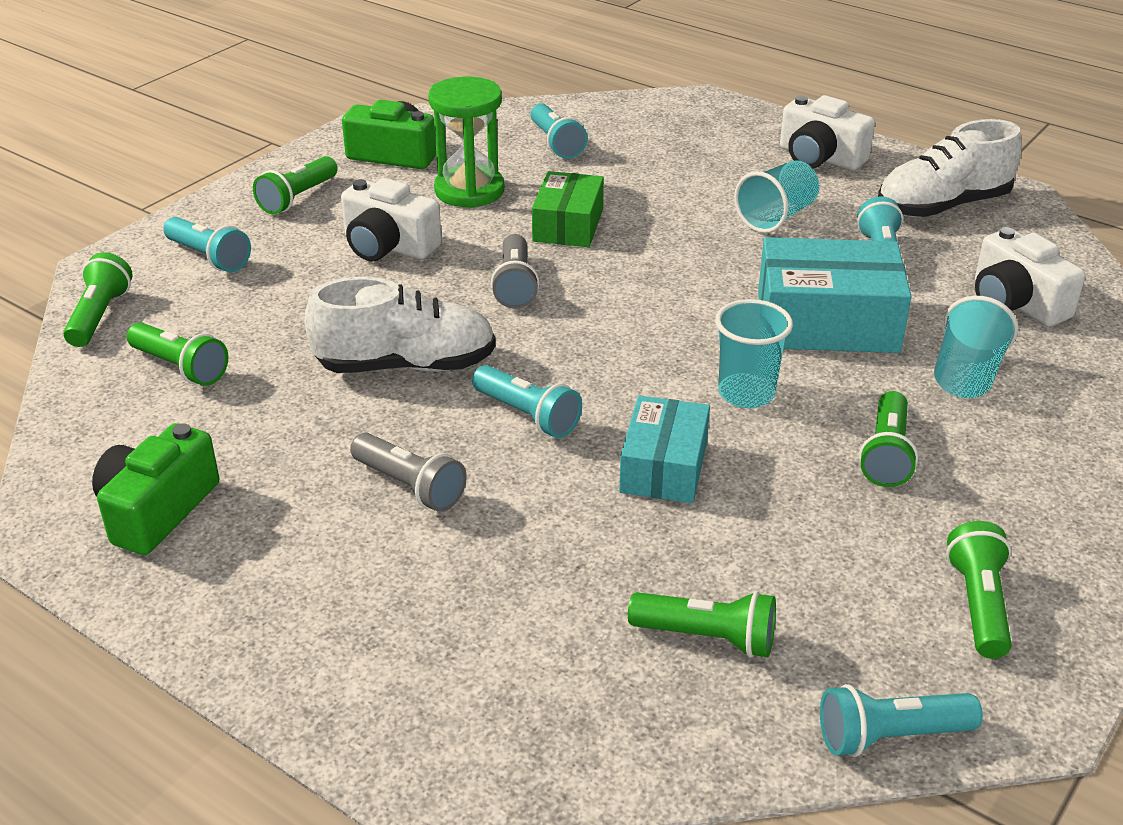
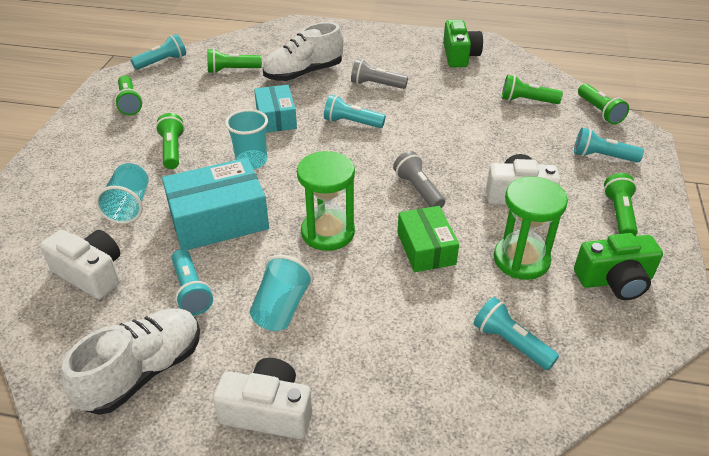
camera: 155 degrees right, 5 degrees up
(406, 365) = (429, 129): white shoe -> white shoe (303, 73)
(679, 269) = (328, 232): none -> green hourglass

